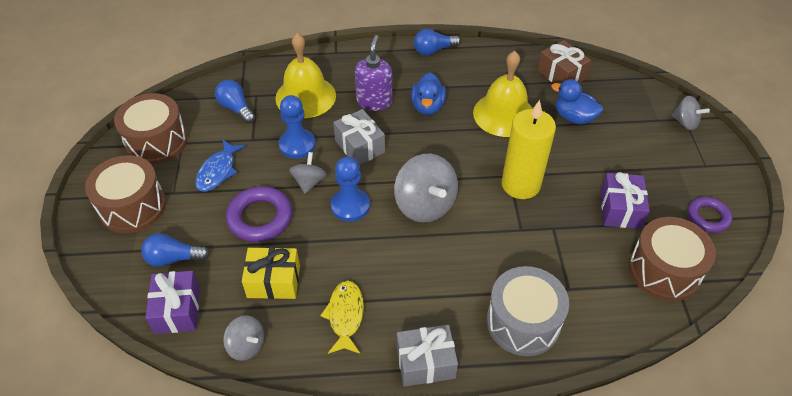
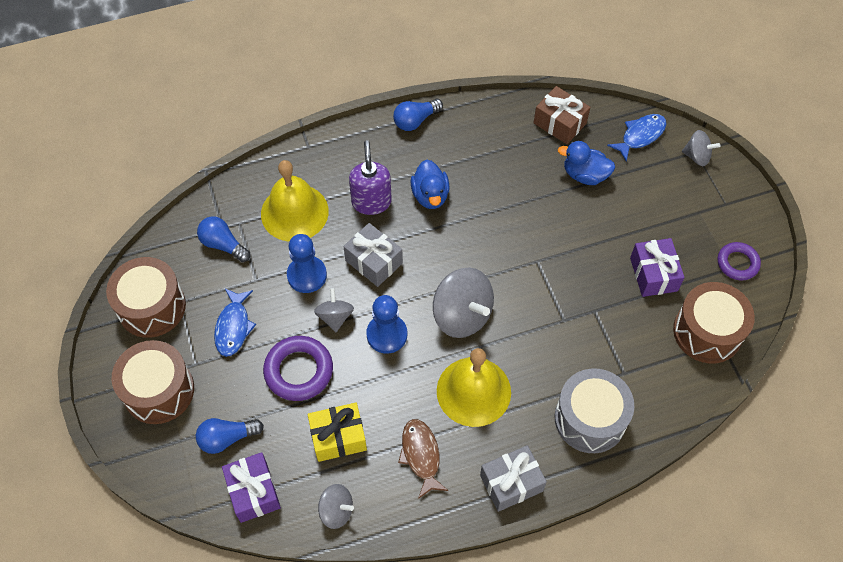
camera: 15 degrees left, 10 degrees up
(345, 316) = (421, 455): yellow fish -> brown fish
(504, 114) = (512, 187): yellow bell -> yellow bell (473, 391)
(520, 184) = (551, 269): yellow candle -> none
(634, 97) = (640, 136): none -> blue fish

